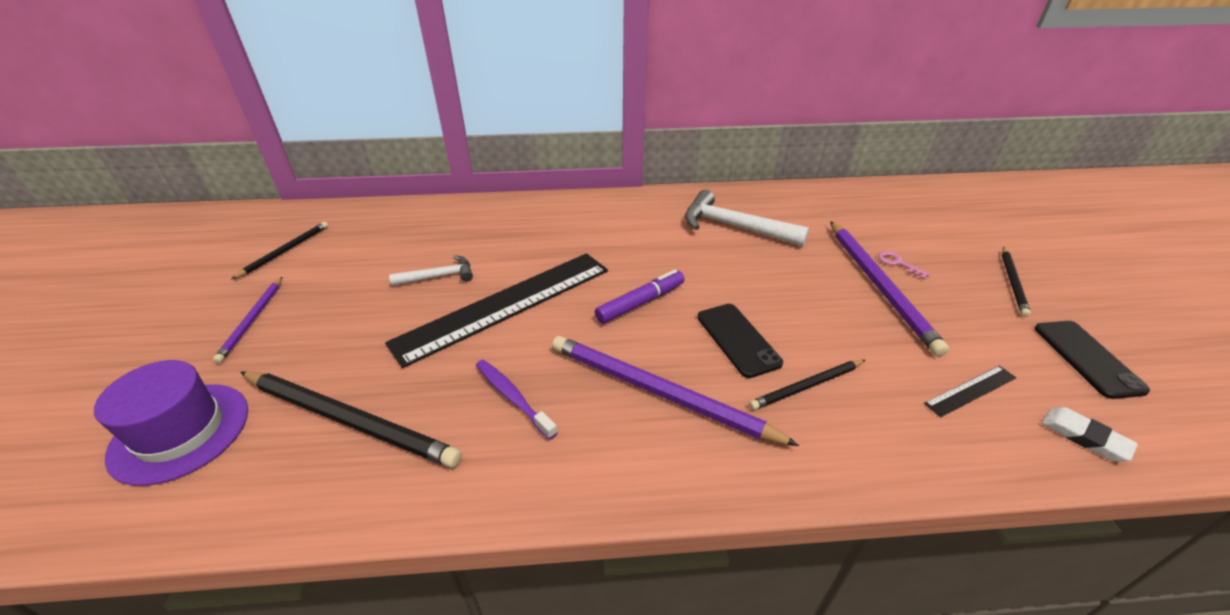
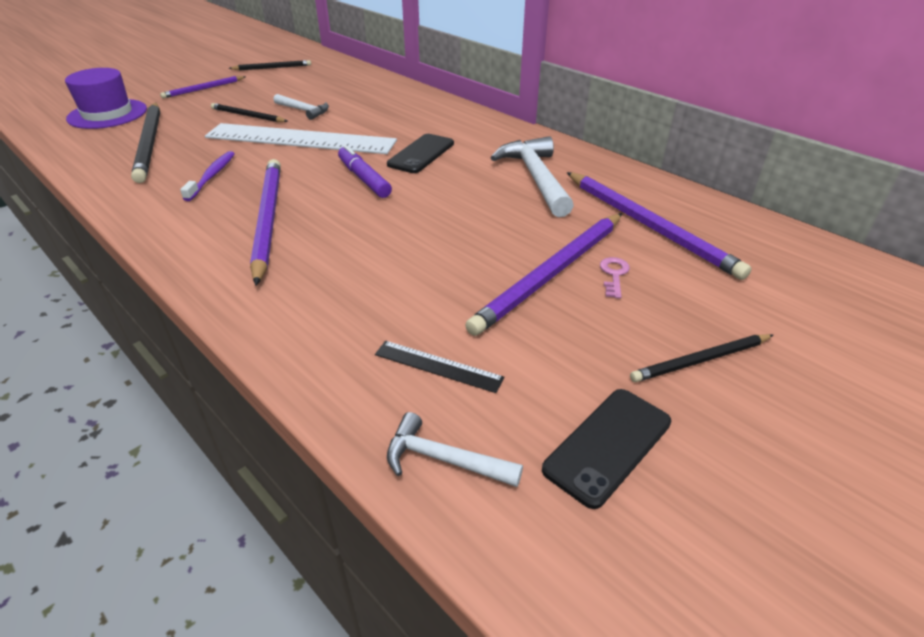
camera: 50 degrees right, 0 degrees up
(505, 305) = (300, 139): black ruler -> white ruler
(641, 303) = (364, 179): purple marker -> purple marker turned 135 degrees counterclockwise
(738, 339) = (368, 229): black phone -> black phone (421, 154)
(806, 386) = (342, 276): black pencil -> black pencil (247, 116)
(845, 221) = (649, 226): none -> purple pencil
(1084, 437) = (443, 459): white eraser -> white hammer

